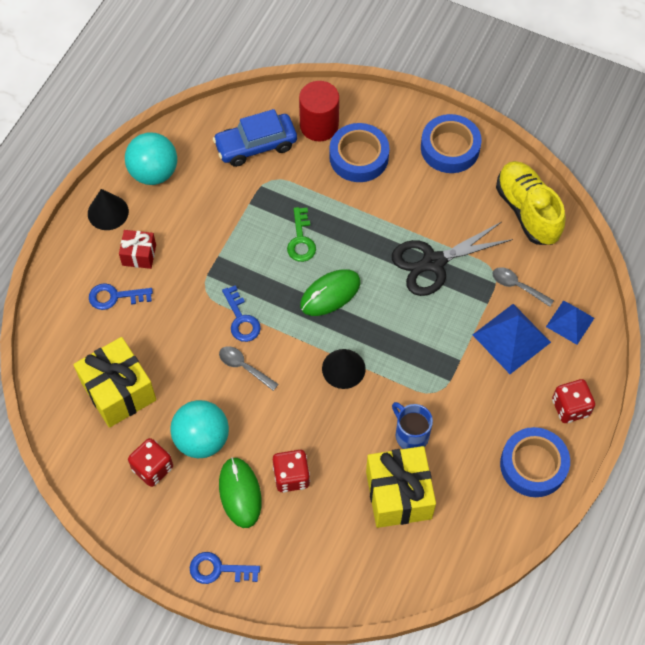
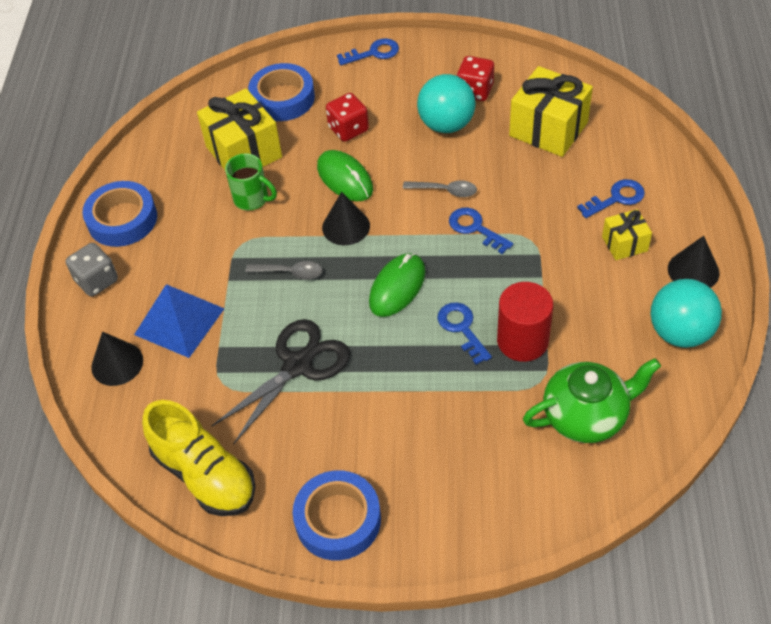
camera: 160 degrees right, 10 degrees down
(139, 255) = (624, 244): red gift -> yellow gift
(240, 493) = (387, 103): green mouse -> green mouse (345, 178)
(256, 145) = (586, 416): blue car -> green teapot
(301, 240) = (462, 328): green key -> blue key
(319, 125) = (525, 477): red cylinder -> red cylinder (522, 340)
(359, 157) = (450, 456): blue tape -> blue tape (282, 98)
(410, 434) = (252, 199): blue mug -> green mug
(517, 286) = (189, 378): grey spoon -> grey spoon (290, 272)
(570, 322) = (117, 363): blue pyramid -> black cone
(570, 407) = (97, 281): red dice -> grey dice

